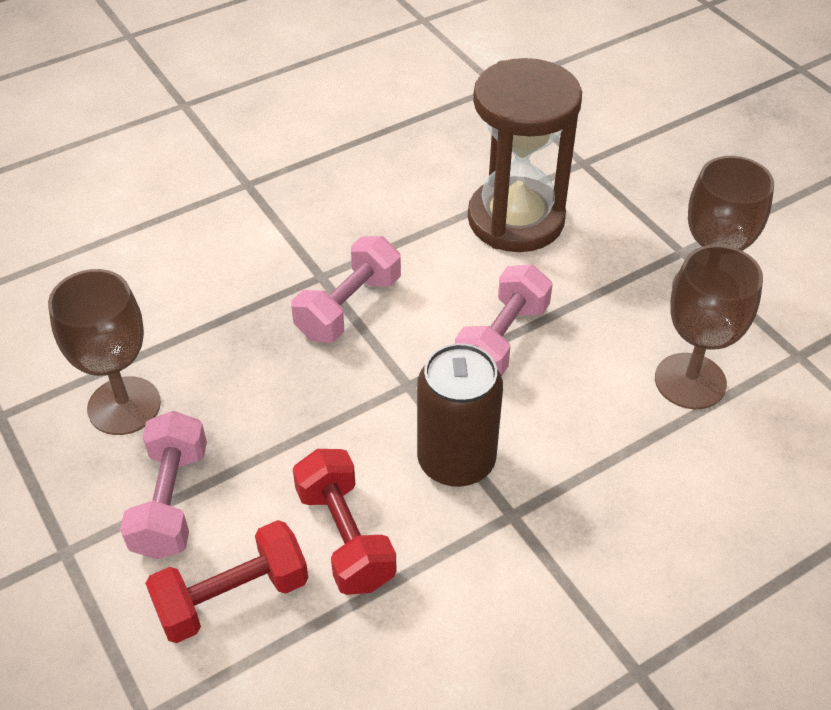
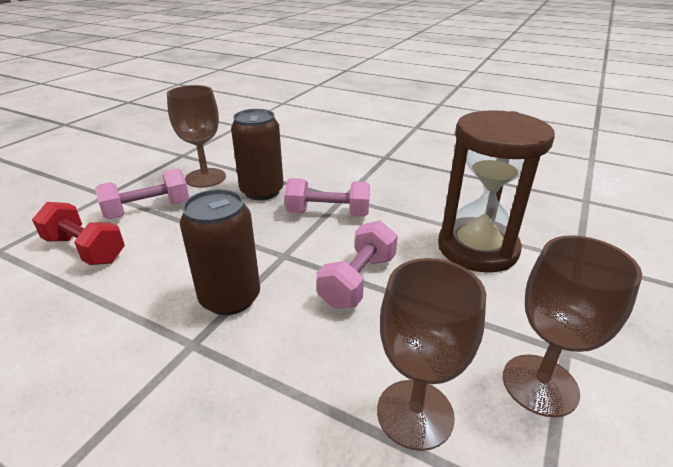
camera: 60 degrees right, 15 degrees down
(230, 352) = (262, 191): none -> brown can
(345, 537) = (143, 273): red dumbbell -> none
(502, 340) = (358, 281): pink dumbbell -> pink dumbbell turned 60 degrees counterclockwise

